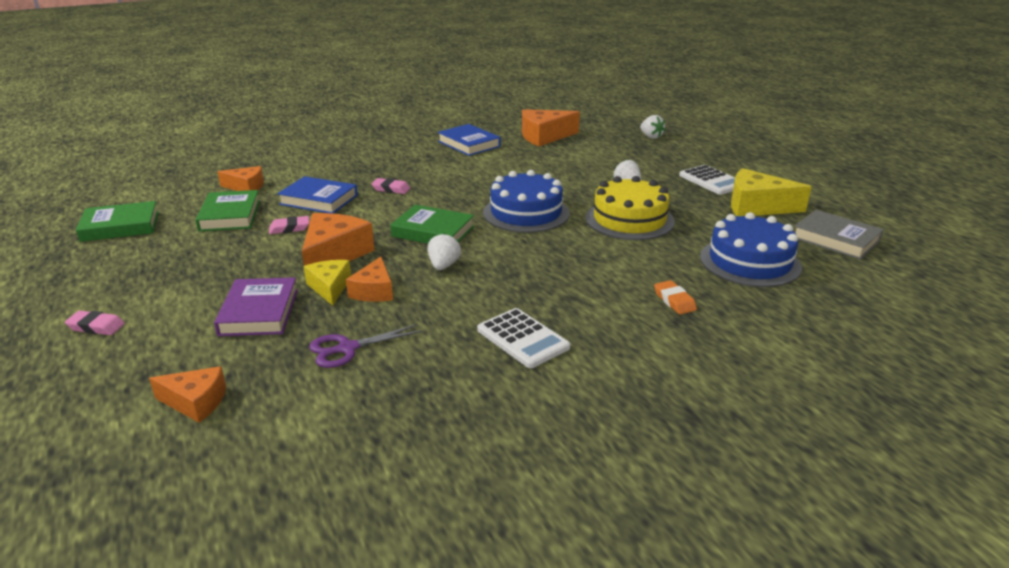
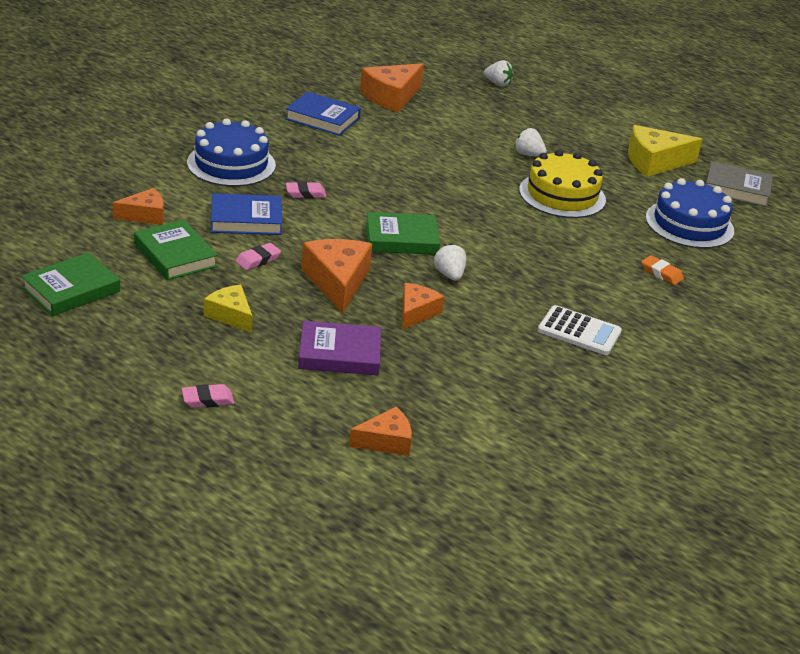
camera: 30 degrees left, 5 degrees up
(259, 312) = (339, 354): purple book -> purple book turned 60 degrees counterclockwise
(330, 287) = (373, 317): yellow cheese -> yellow cheese (230, 315)
(347, 348) = (453, 370): purple scissors -> none
(374, 291) = (416, 312): orange cheese -> orange cheese turned 135 degrees counterclockwise
(526, 213) = (465, 202): blue cake -> blue cake (231, 164)
(711, 181) = (596, 136): white calculator -> none

